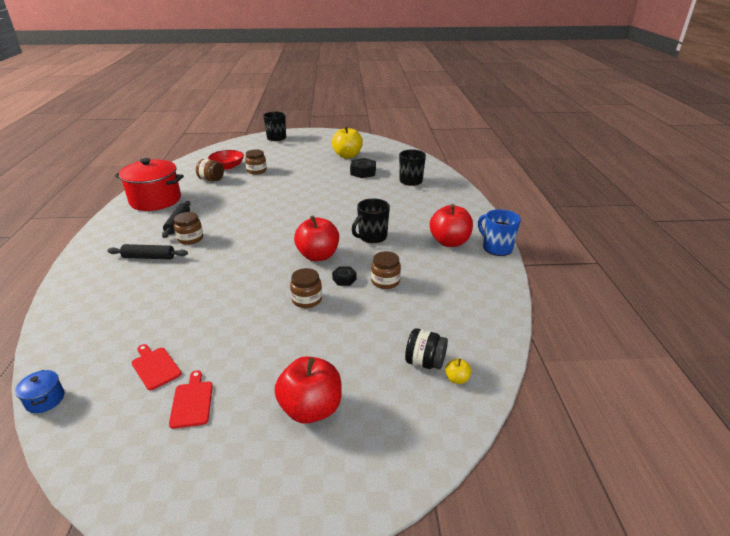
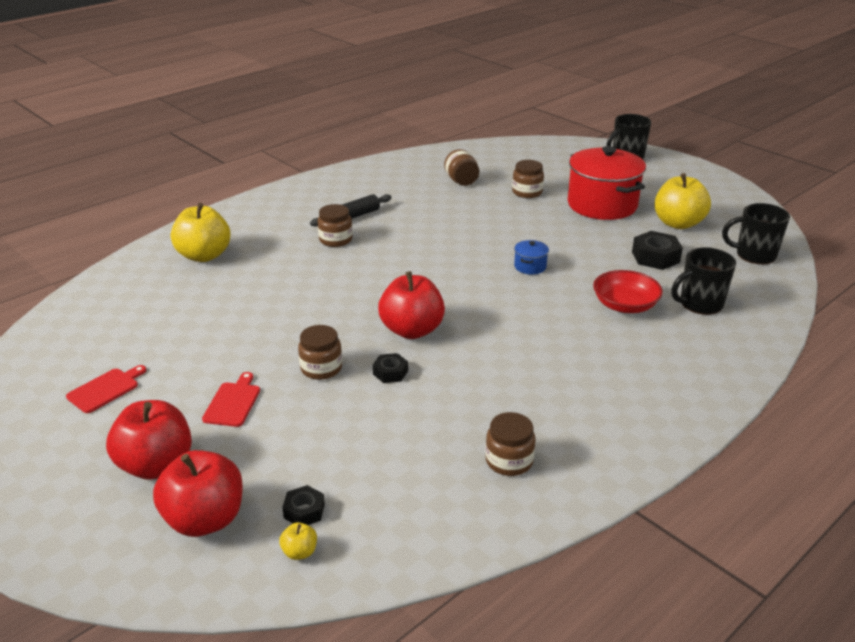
camera: 50 degrees right, 0 degrees up
(45, 400) = (48, 317): blue pot -> blue pot (530, 266)
(110, 292) = (204, 255): none -> yellow apple
(149, 257) = (276, 239): black rolling pin -> none
(155, 200) = (374, 180): red pot -> red pot (602, 205)
(155, 367) = (131, 342): red cutting board -> red cutting board (233, 402)
(227, 166) = (505, 172): red bowl -> red bowl (625, 305)
(372, 237) = (507, 345): black mug -> black mug (754, 255)
(385, 281) = (424, 404): brown jar -> brown jar (509, 461)
(425, 362) = (304, 511): black jar -> black nut
(449, 242) = (589, 413): red apple -> red apple (205, 519)
(496, 248) = (639, 463): blue mug -> none

